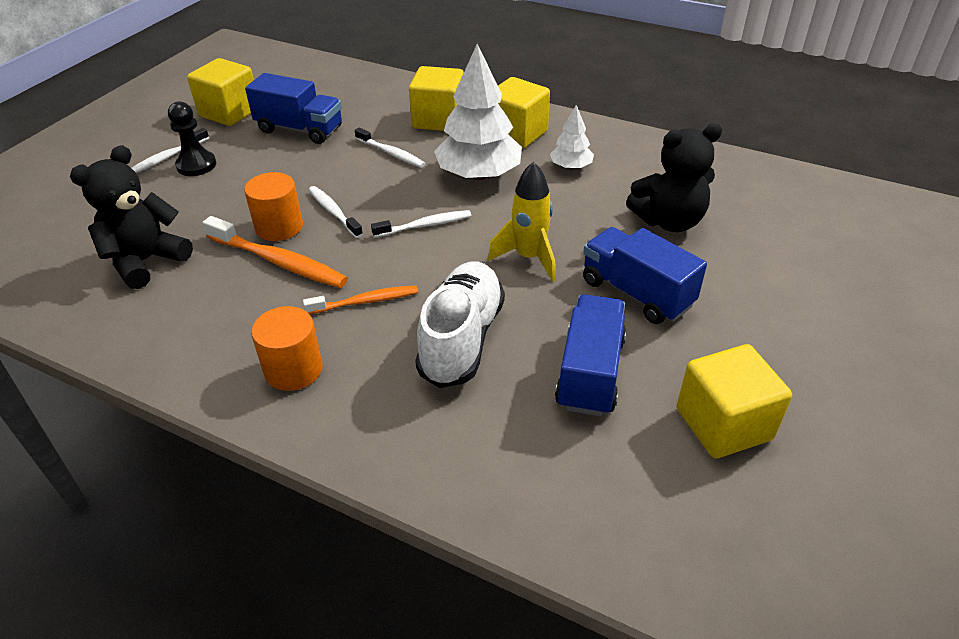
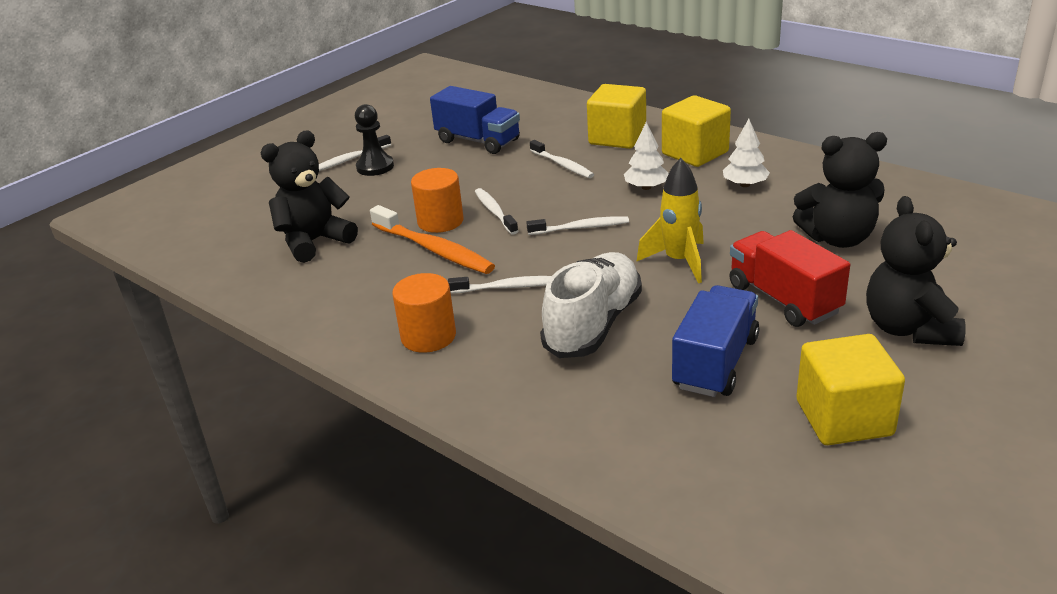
camera: 15 degrees right, 10 degrees down
(229, 112) = (415, 124): yellow cube -> none
(365, 302) = (507, 287): orange toothbrush -> white toothbrush
(479, 175) = (646, 187): white tree -> white tree, size x0.51
(636, 293) = (783, 299): blue truck -> red truck
(755, 316) = (909, 329): none -> black teddy bear

